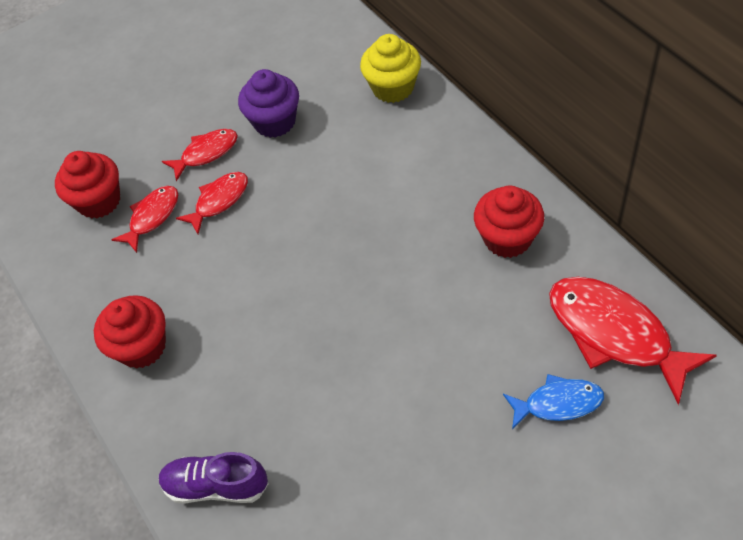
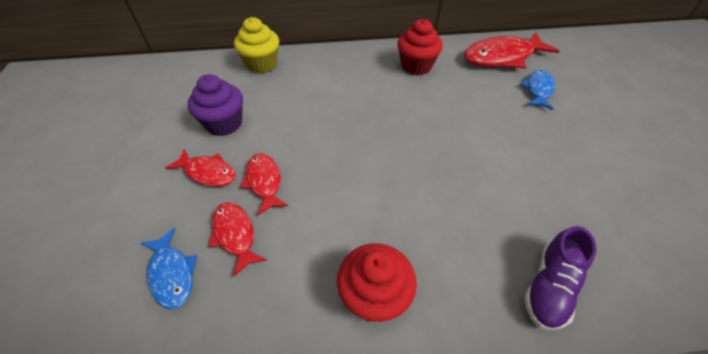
camera: 70 degrees left, 5 degrees down
(99, 201) = (172, 273): red cupcake -> blue fish
(206, 153) = (207, 172): red fish -> red fish turned 120 degrees clockwise

